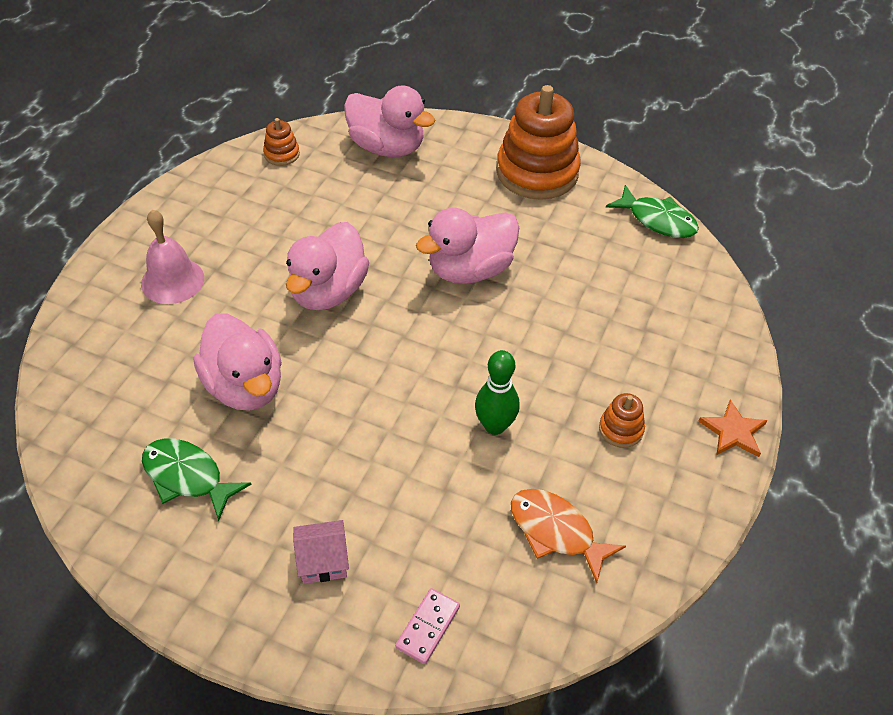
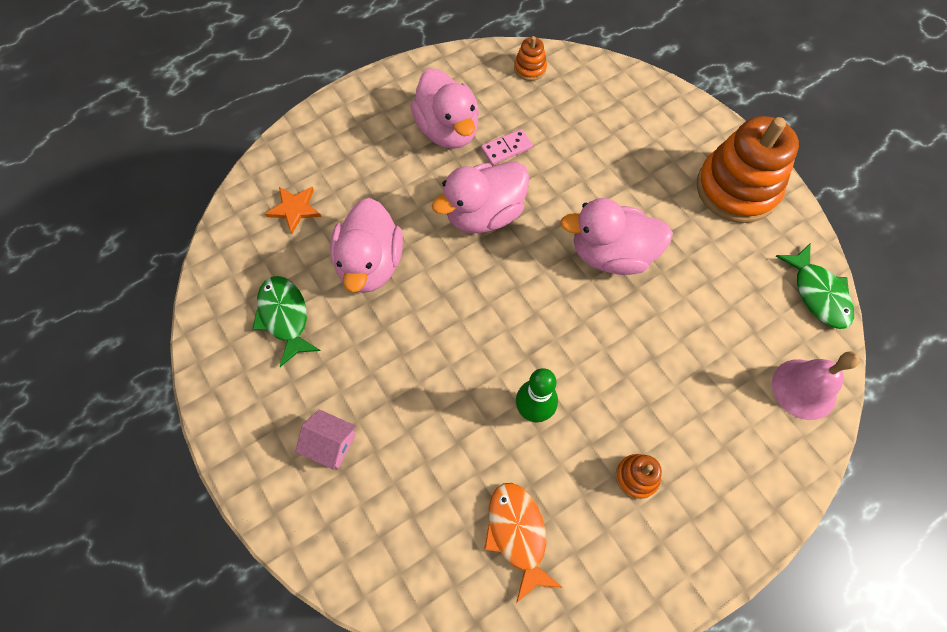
camera: 35 degrees right, 15 degrees up
(172, 280) = (377, 144): pink bell -> pink bell (804, 389)
(387, 147) = (620, 102): pink duck -> pink duck (448, 130)
(427, 627) = (367, 548): pink domino -> pink domino (506, 148)
(733, 432) = (737, 541): orange star -> orange star (294, 209)

